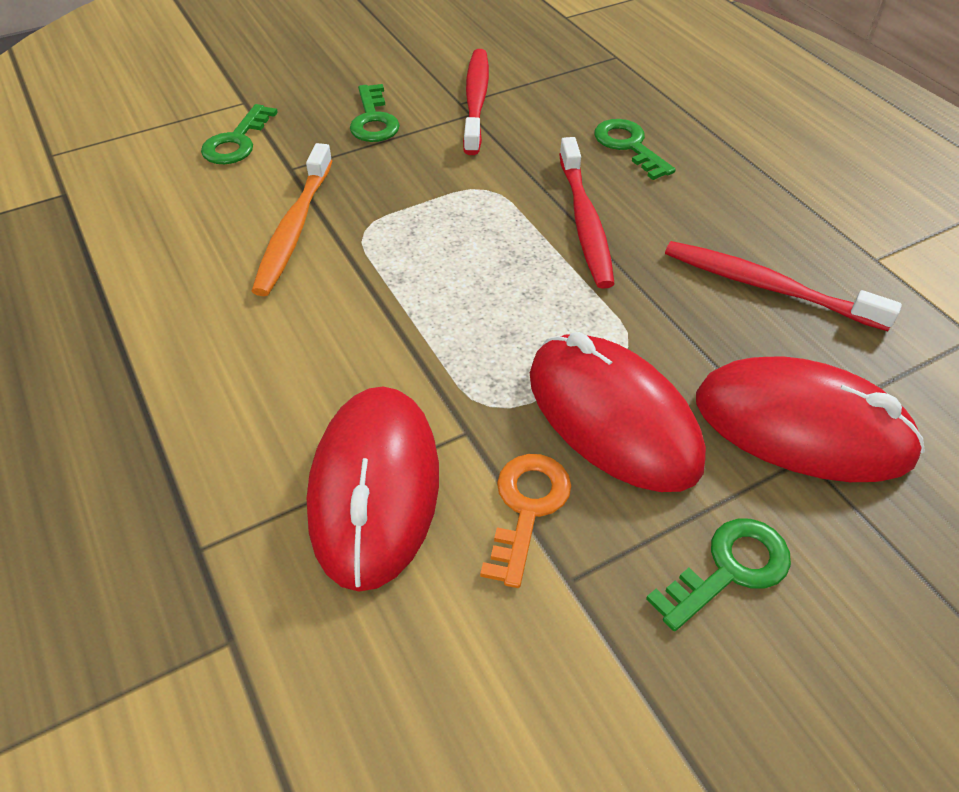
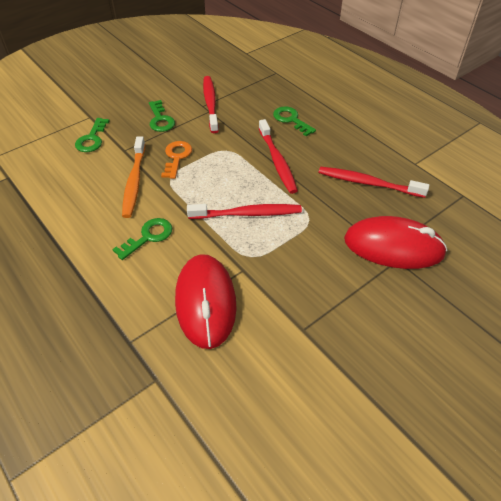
camera: 10 degrees left, 0 degrees up
(501, 318) = (247, 214): none -> red toothbrush
(527, 508) = (277, 301): orange key -> orange key (176, 157)
(612, 418) = (308, 254): red mouse -> none
(729, 569) = (371, 314): green key -> green key (148, 237)

